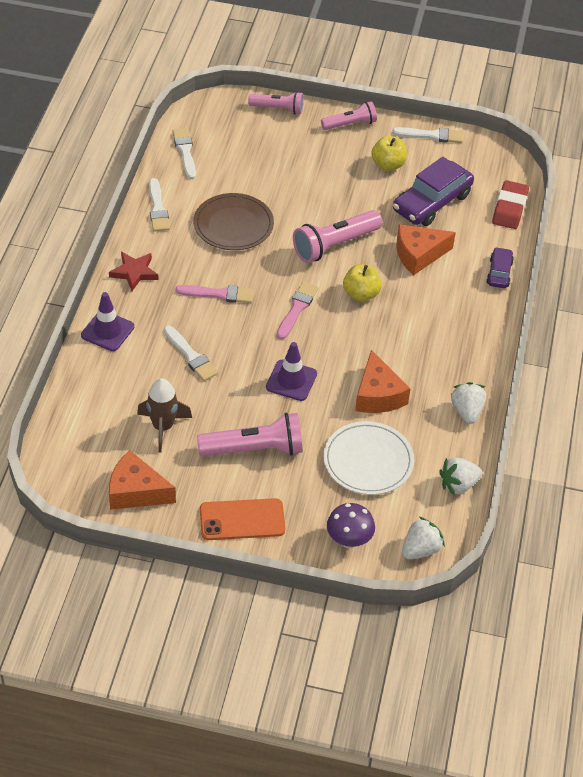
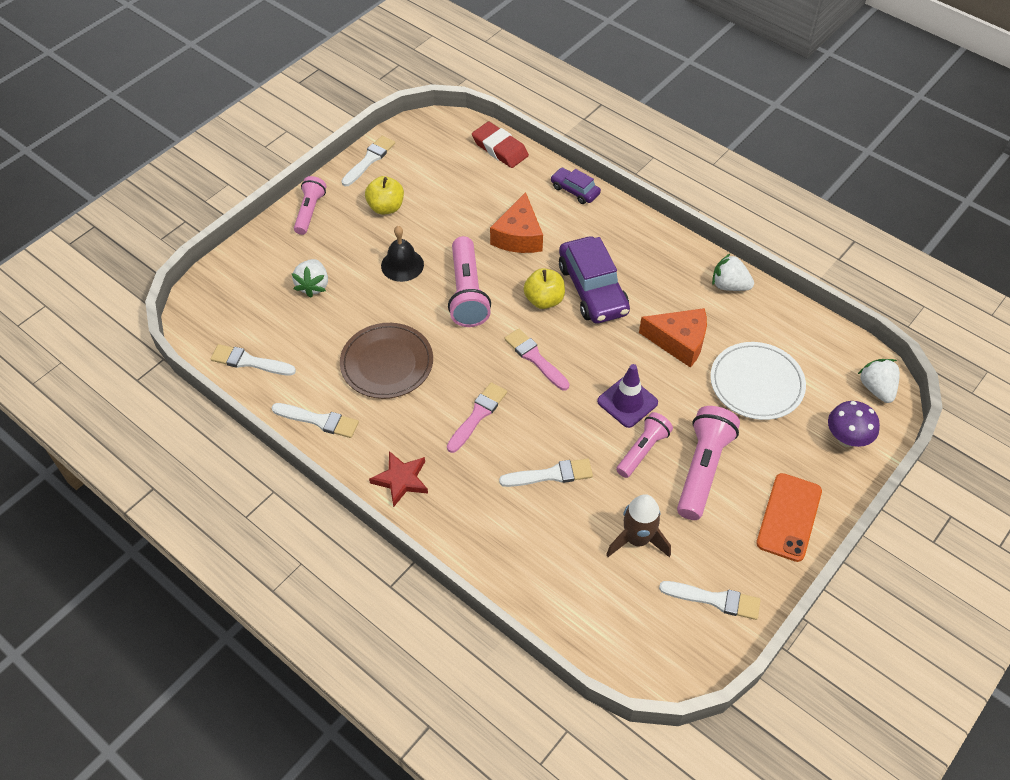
camera: 60 degrees left, 5 degrees up
(107, 331) = (473, 539): purple traffic cone -> none
(136, 491) = (714, 600): orange cheese -> white brush
(278, 109) = (245, 258): pink flashlight -> pink flashlight (643, 450)
(335, 197) = (402, 265): none -> black bell
(431, 202) = (457, 198): purple car -> purple car (592, 289)
(458, 485) = (812, 329): white strawberry -> white strawberry (313, 286)

